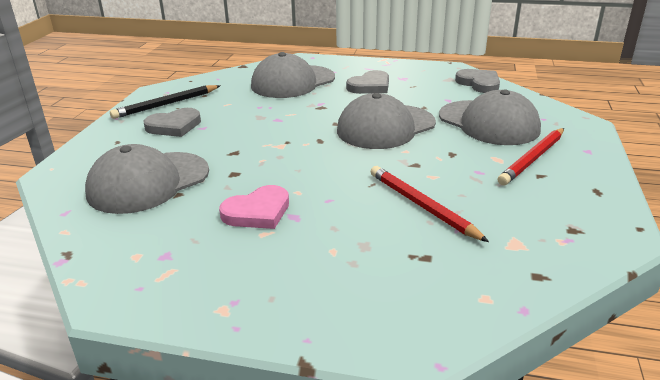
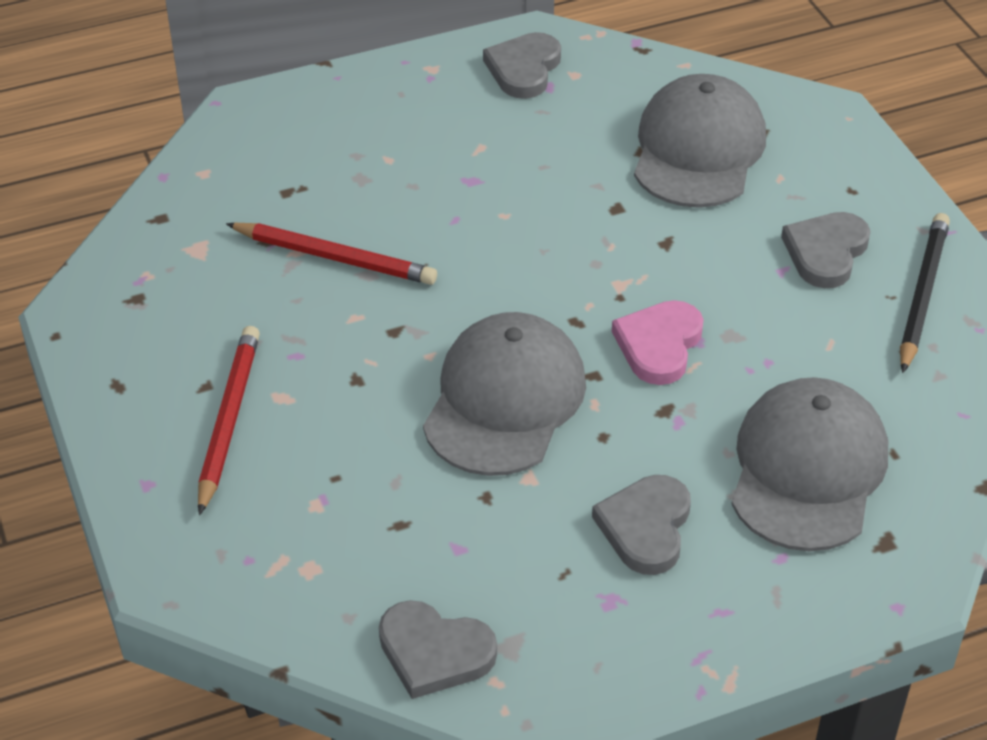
camera: 145 degrees right, 15 degrees up
(161, 275) = (524, 69): none -> grey heart
(257, 212) = (517, 167): pink heart -> pink heart (659, 345)
(488, 123) = (340, 494): grey cap -> none

